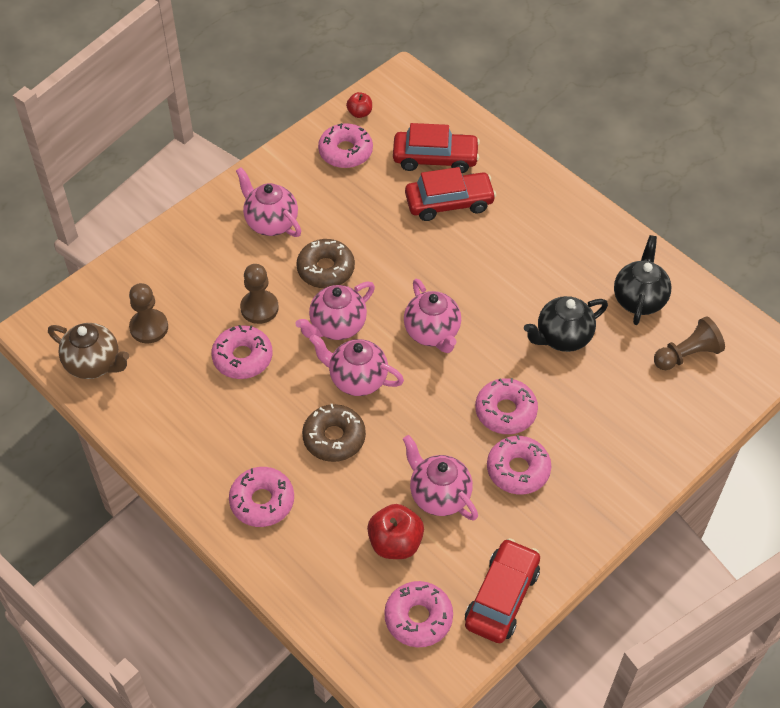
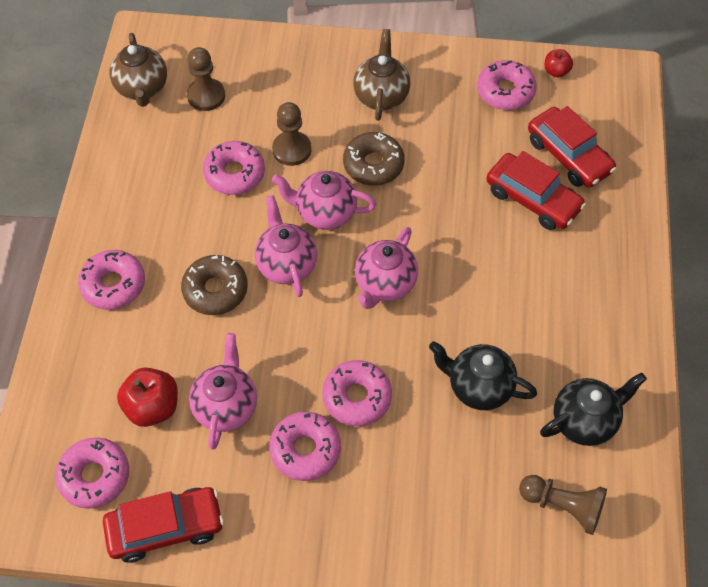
camera: 50 degrees right, 5 degrees up
(271, 222) = (381, 96): pink teapot -> brown teapot

